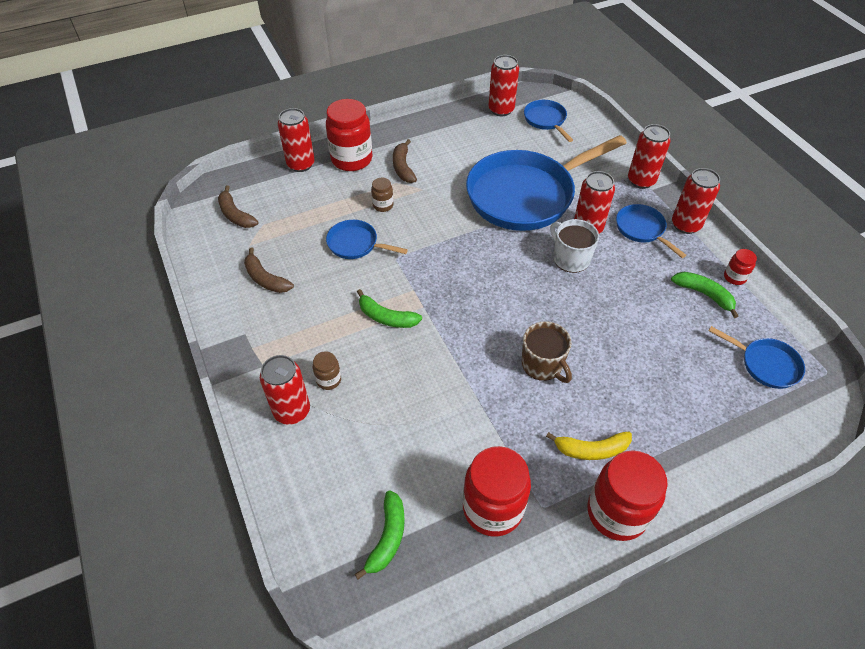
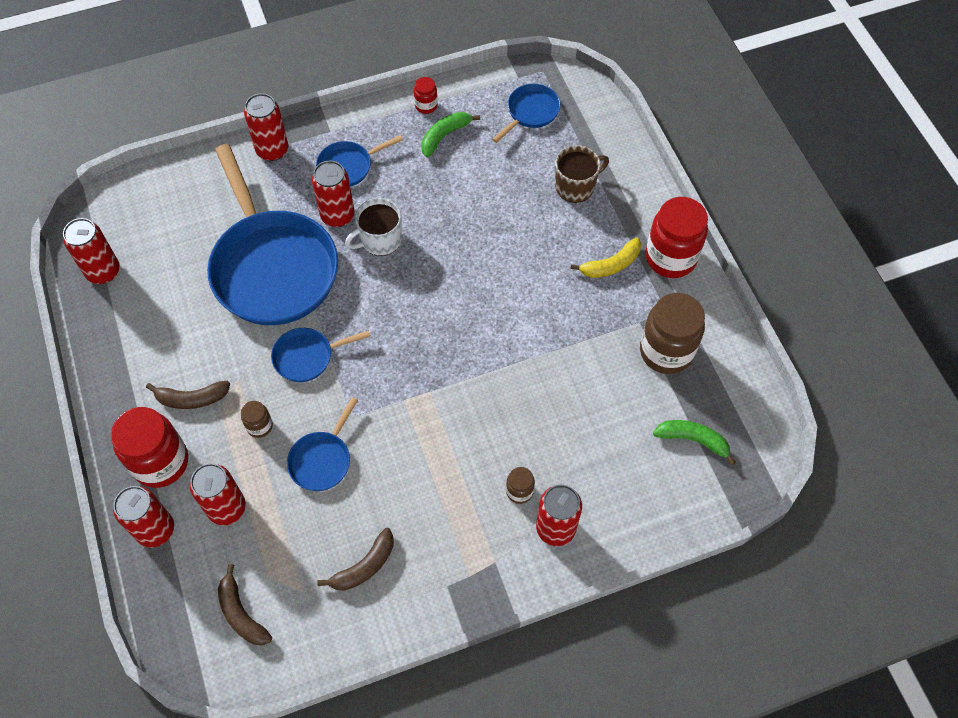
camera: 85 degrees left, 10 degrees up
(235, 215) = (241, 613): brown banana -> brown banana turned 90 degrees clockwise
(386, 317) = (440, 430): green banana -> none
(492, 508) = (666, 351): red jar -> brown jar
(542, 365) = (516, 288): brown mug -> brown mug (576, 186)
(546, 120) = (139, 224): blue pan -> blue pan (307, 357)
(591, 449) = (611, 265): yellow banana -> yellow banana turned 60 degrees clockwise
(685, 225) = (348, 127): red can -> red can (227, 508)

